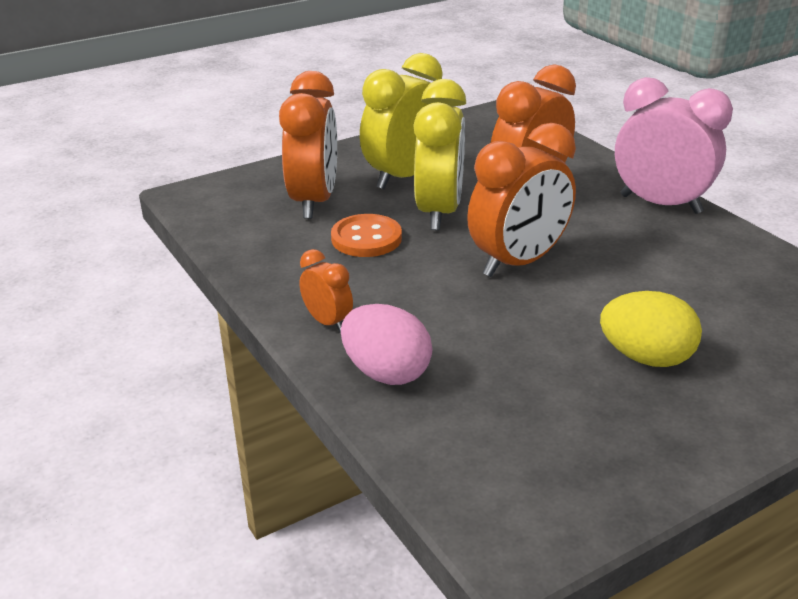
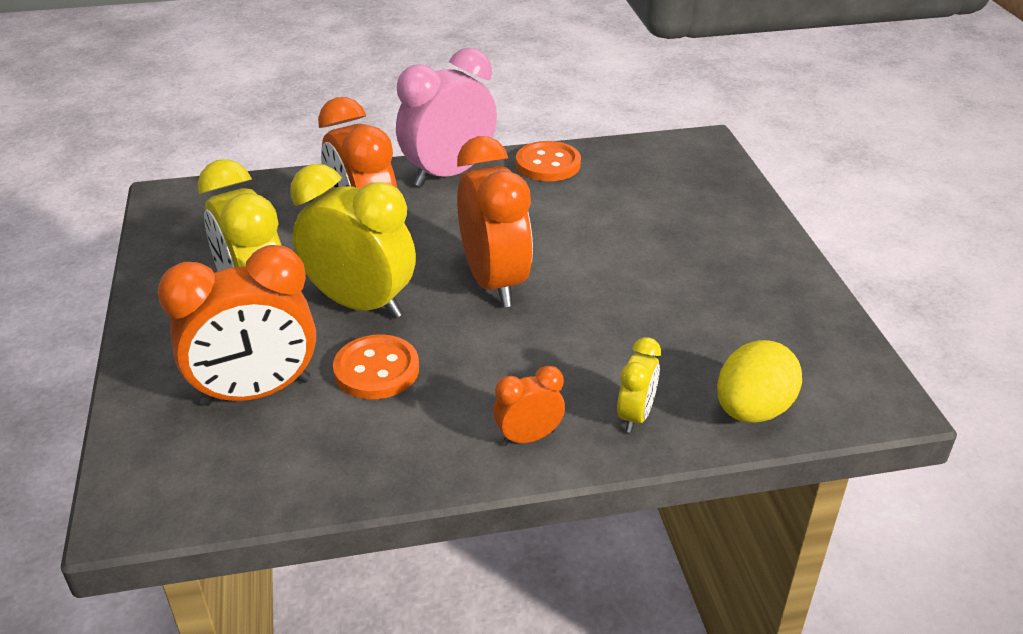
camera: 70 degrees left, 5 degrees up
(314, 202) = (256, 392): orange clock -> orange clock turned 135 degrees clockwise
(386, 373) = (635, 416): pink egg -> yellow clock
(646, 358) = (676, 262): yellow egg -> yellow egg (752, 410)
(741, 249) = (548, 164): none -> orange button

